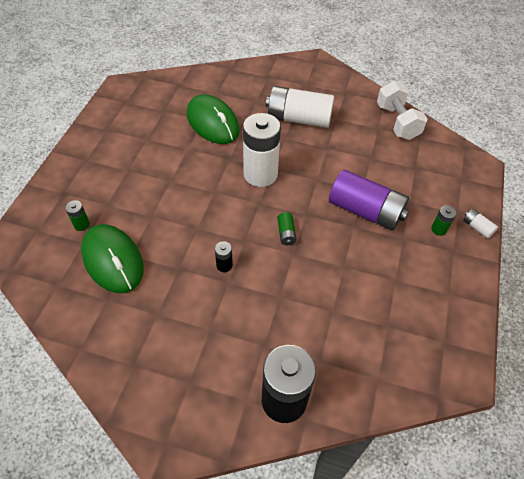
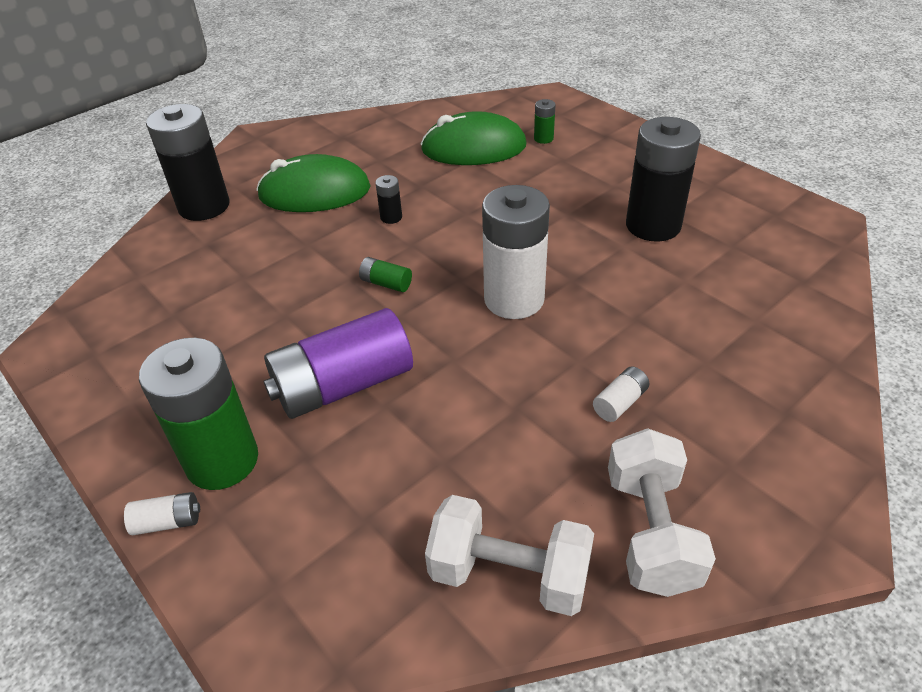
camera: 125 degrees right, 10 degrees down
(162, 142) = (653, 225): none -> black battery
(213, 122) = (671, 288): green mouse -> green mouse (314, 192)
(299, 119) = (620, 402): white battery -> white battery, size x0.42
(350, 96) = (651, 531): none -> white dumbbell
(438, 229) = (222, 460): green battery -> green battery, size x2.38

